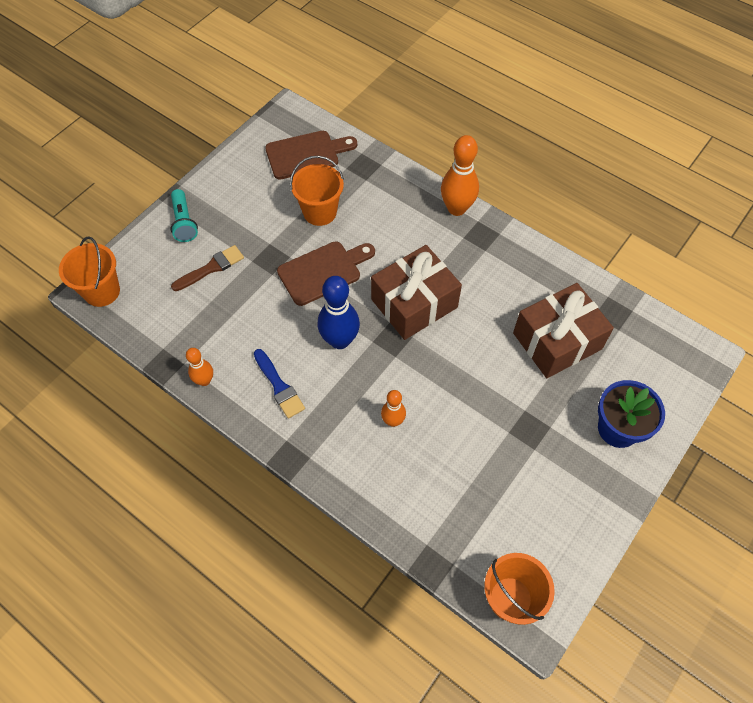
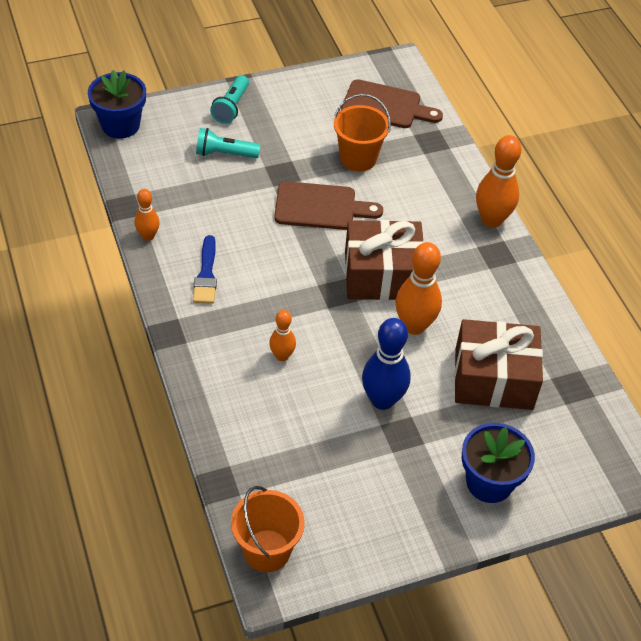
camera: 30 degrees right, 10 degrees down
(102, 291) = (120, 125): orange bucket -> blue flower pot
(211, 268) = (225, 154): brown brush -> turquoise flashlight
(340, 340) = (289, 268): blue bowling pin -> blue bowling pin (382, 400)
(469, 332) = (414, 326): none -> orange bowling pin

